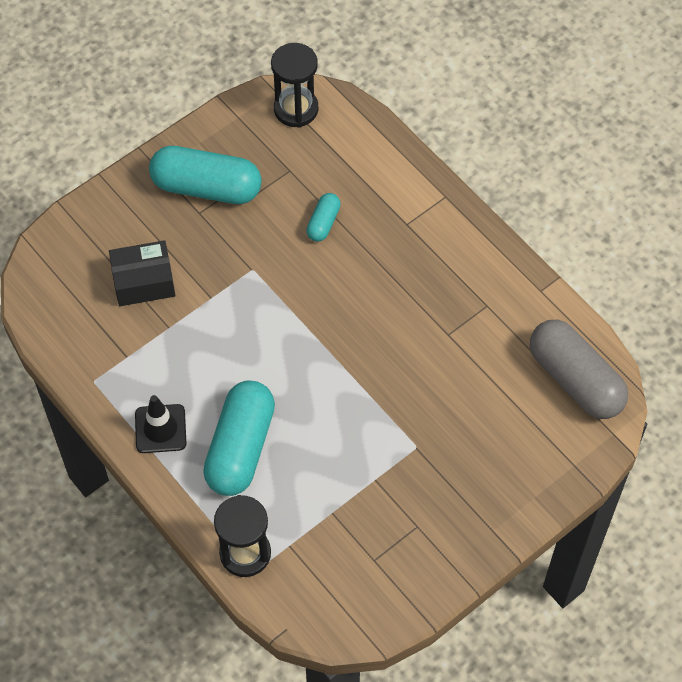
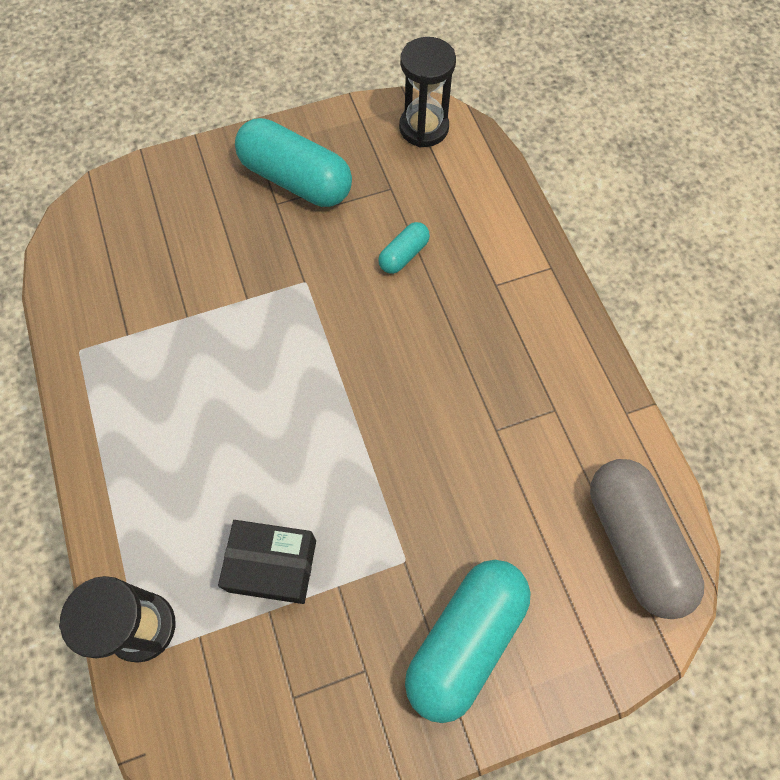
camera: 20 degrees right, 5 degrees up
(144, 281) = (184, 258): black box -> black box (272, 566)
(160, 429) = (121, 431): black traffic cone -> none
(240, 447) = (199, 486): turquoise capsule -> turquoise capsule (465, 640)

